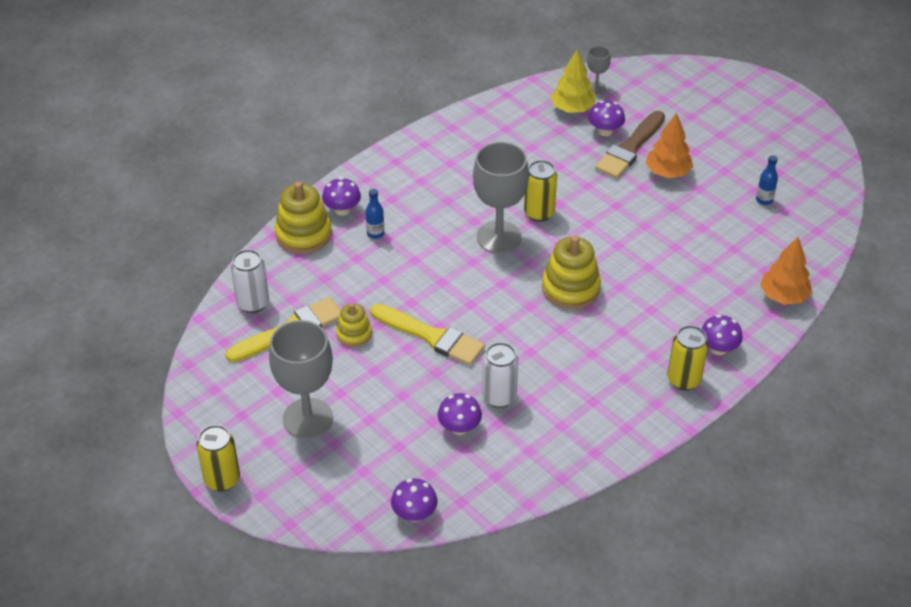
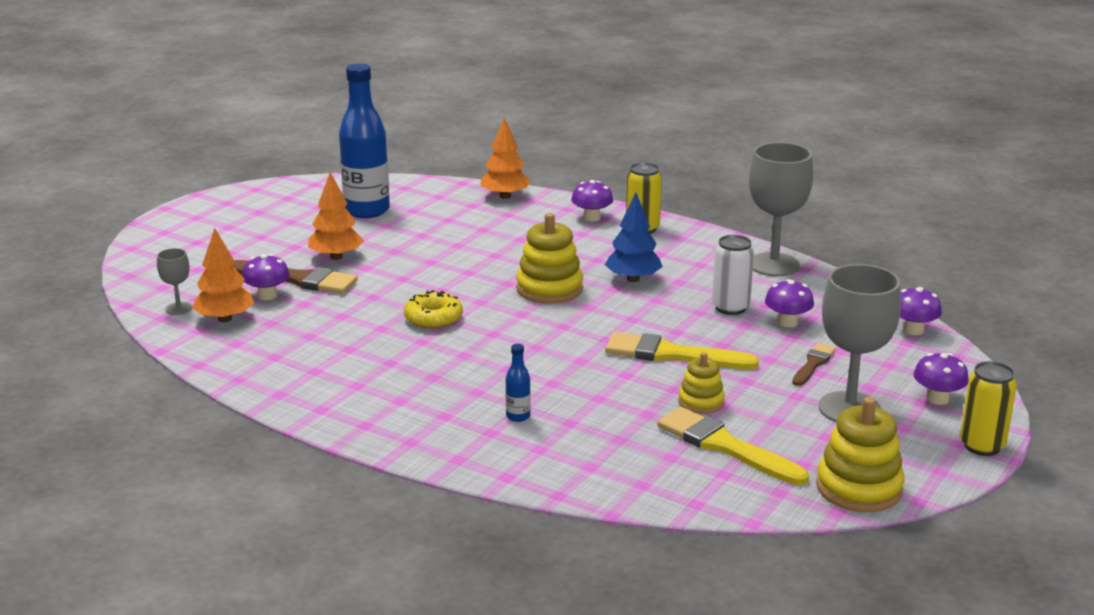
camera: 105 degrees left, 20 degrees down
(253, 303) = (697, 484): white can -> none
(303, 234) = (545, 470): yellow stacking toy -> yellow stacking toy (859, 488)
(342, 210) = (482, 449): purple mushroom -> purple mushroom (937, 399)
(383, 420) = (813, 364): none -> brown brush
(431, 336) = (672, 354): yellow brush -> yellow brush turned 90 degrees counterclockwise
(499, 237) = (486, 336): grey goblet -> grey goblet (773, 265)
(539, 213) = (433, 318): yellow can -> yellow donut
(572, 109) = (225, 319): yellow tree -> orange tree
(574, 346) = (633, 279): none -> blue tree
(764, 200) = (367, 210): blue bottle -> blue bottle, size x2.45

